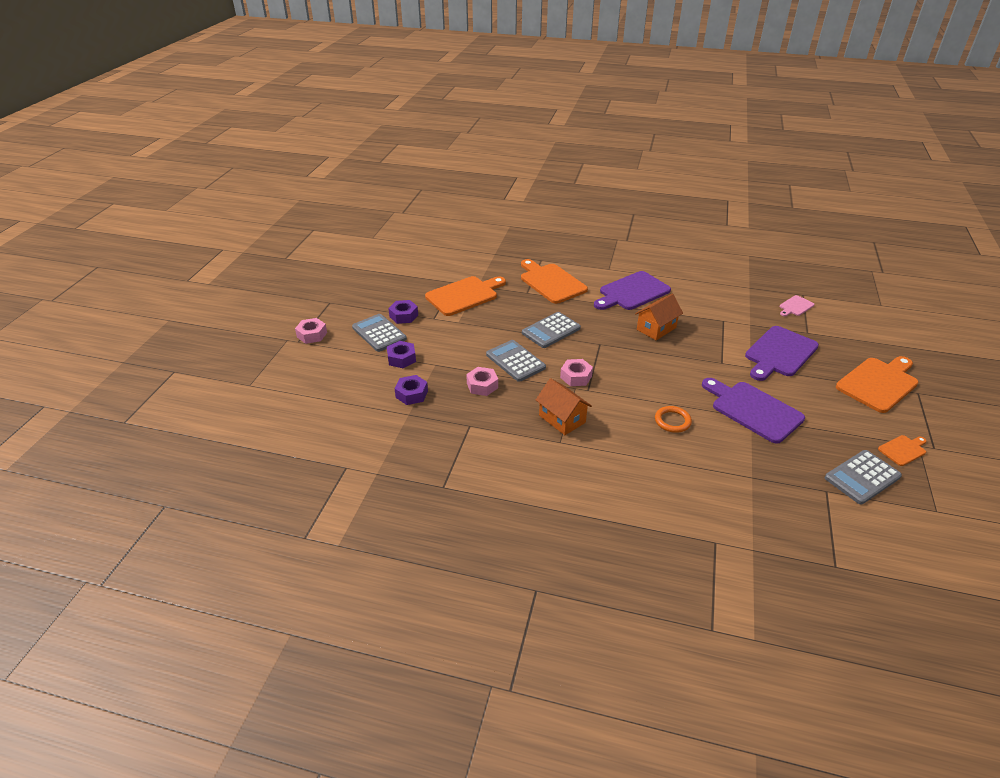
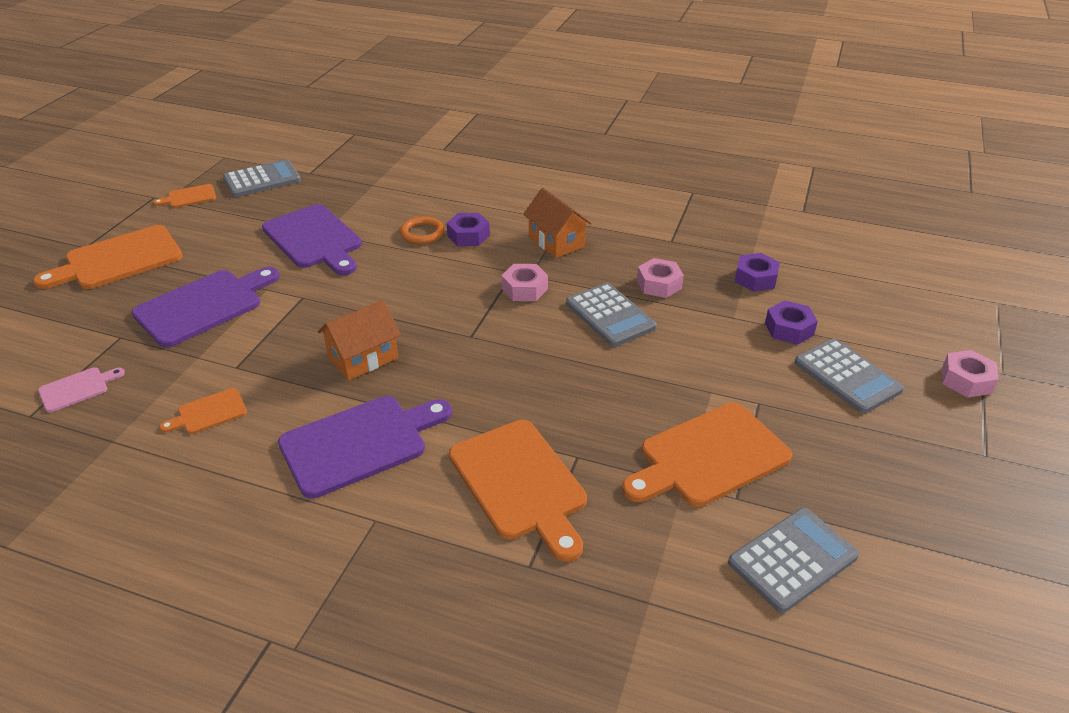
camera: 175 degrees left, 0 degrees up
(403, 316) = (817, 411): purple nut -> purple nut (468, 236)
(551, 330) = (545, 364): grey calculator -> grey calculator (792, 559)
(716, 300) = (209, 412): none -> orange cutting board

